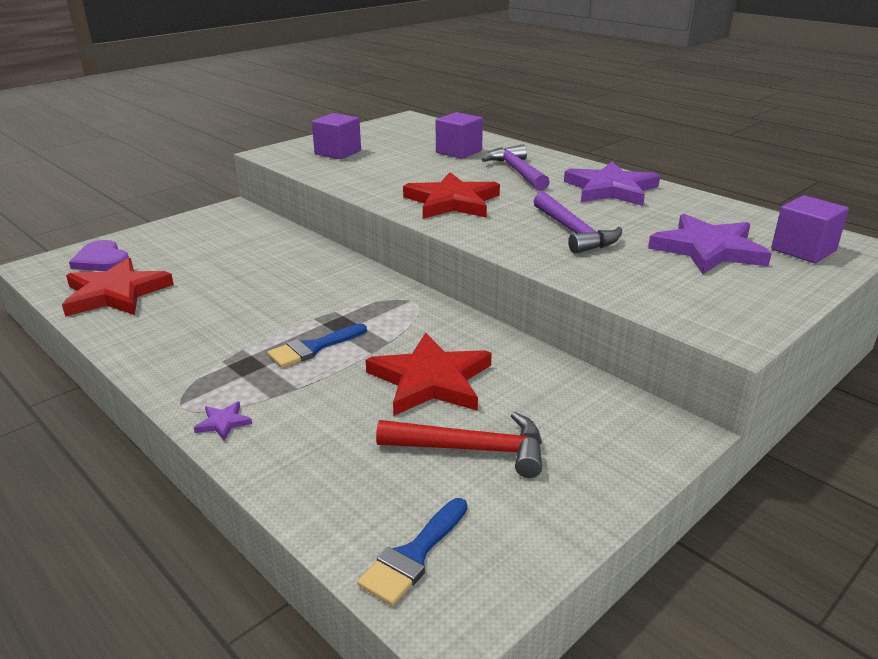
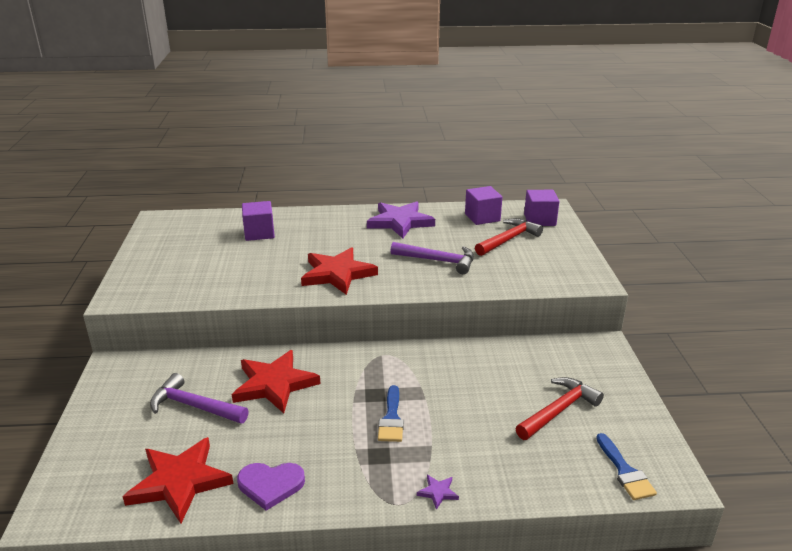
camera: 50 degrees left, 0 degrees up
(101, 260) = (99, 470): purple heart -> purple heart (270, 485)
(338, 152) = (173, 273): purple cube -> purple cube (482, 217)
(430, 380) = (480, 392): red star -> red star (274, 384)
(517, 171) = (327, 233): purple hammer -> purple hammer (194, 406)
(708, 249) = (508, 239): purple star -> red hammer

